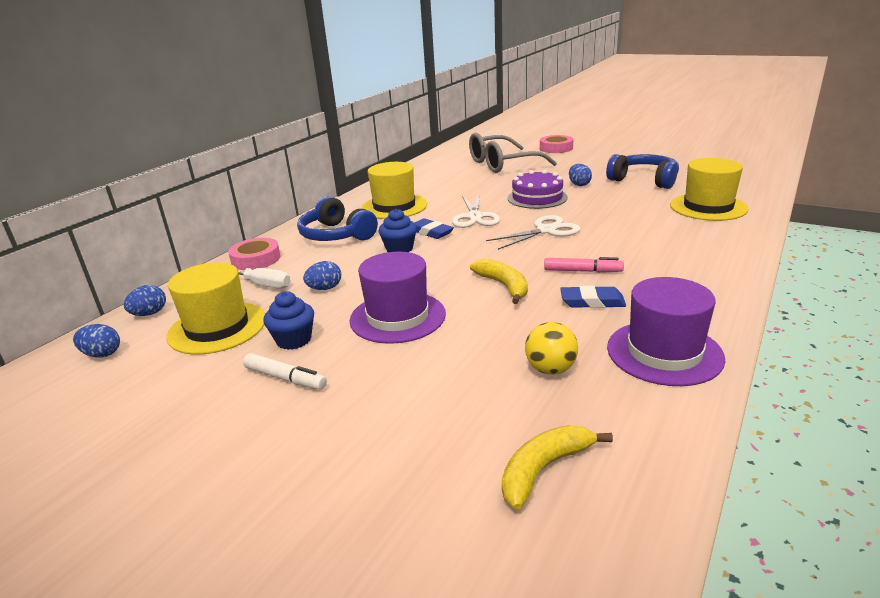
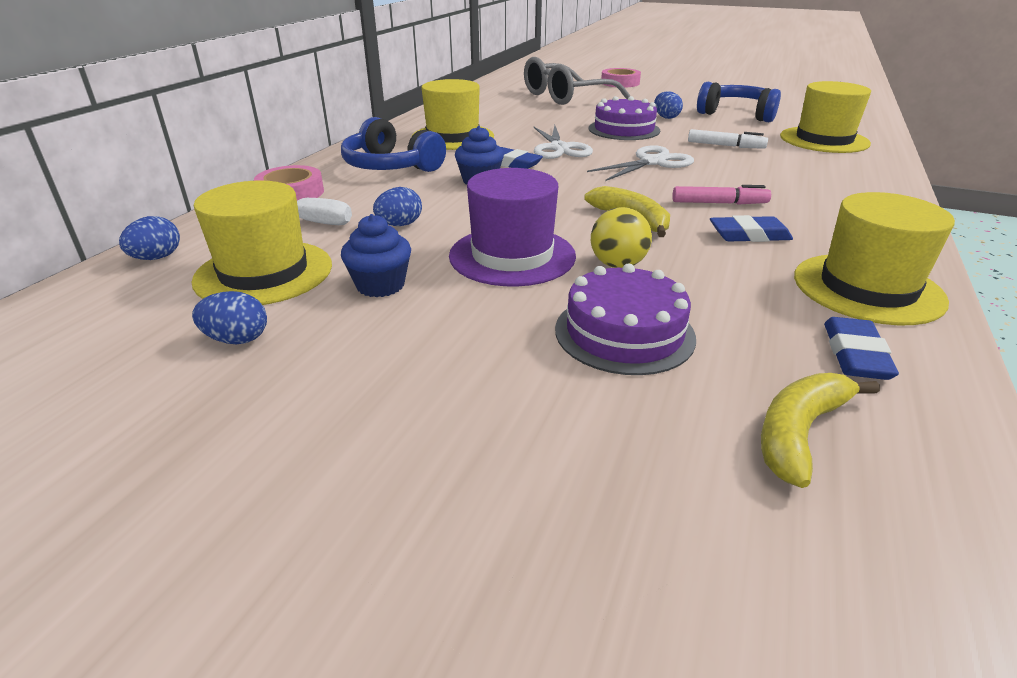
camera: 10 degrees left, 5 degrees up
(102, 354) = (97, 310): blue egg -> blue egg (237, 339)
(285, 378) = (387, 333): white marker -> white marker (725, 146)
(453, 384) = (624, 333): none -> purple cake
(550, 369) = (740, 311): yellow ball -> yellow ball (618, 265)
(621, 409) = (855, 354): none -> blue eraser
(664, 352) = (867, 288): purple hat -> yellow hat

